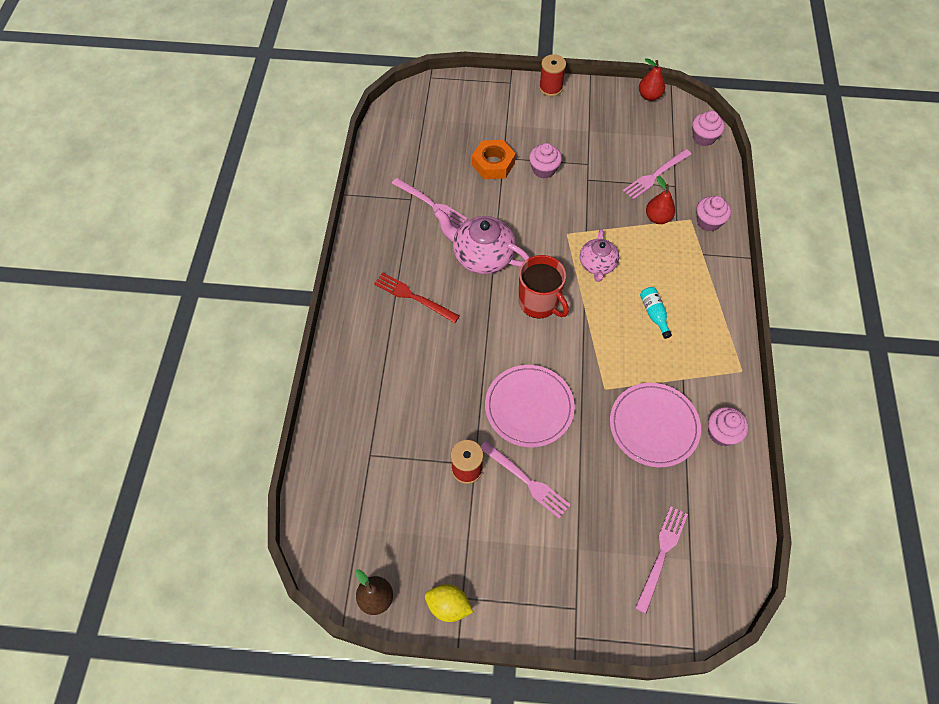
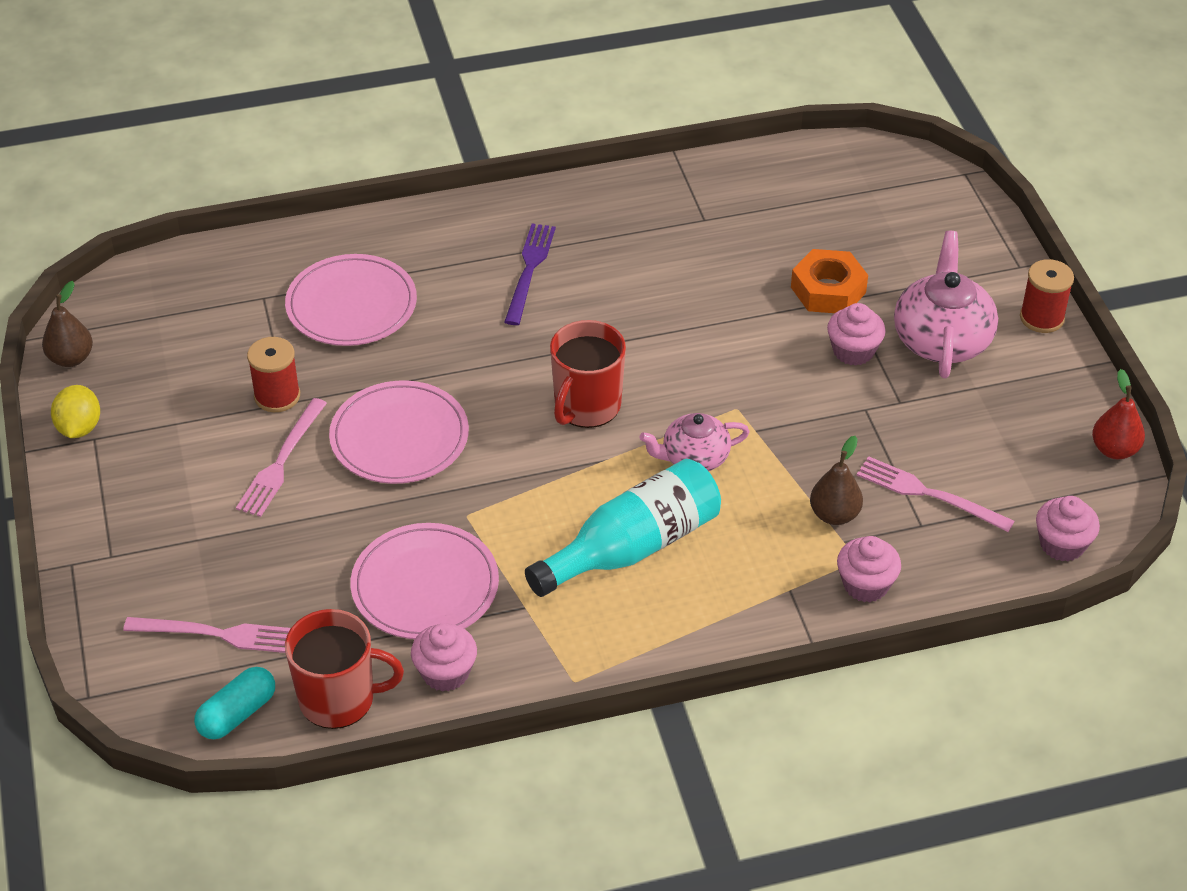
camera: 70 degrees right, 15 degrees down
(401, 403) = (351, 305): none -> pink plate
(414, 297) = (529, 270): red fork -> purple fork
(431, 204) = (707, 243): pink fork -> none
(482, 255) = (640, 322): pink teapot -> pink teapot (941, 339)
(654, 314) = (632, 547): turquoise bottle -> turquoise bottle, size x2.23
(657, 218) = (834, 515): red pear -> brown pear
(727, 557) = (237, 714): none -> turquoise capsule
(729, 496) = (339, 699): none -> red mug

